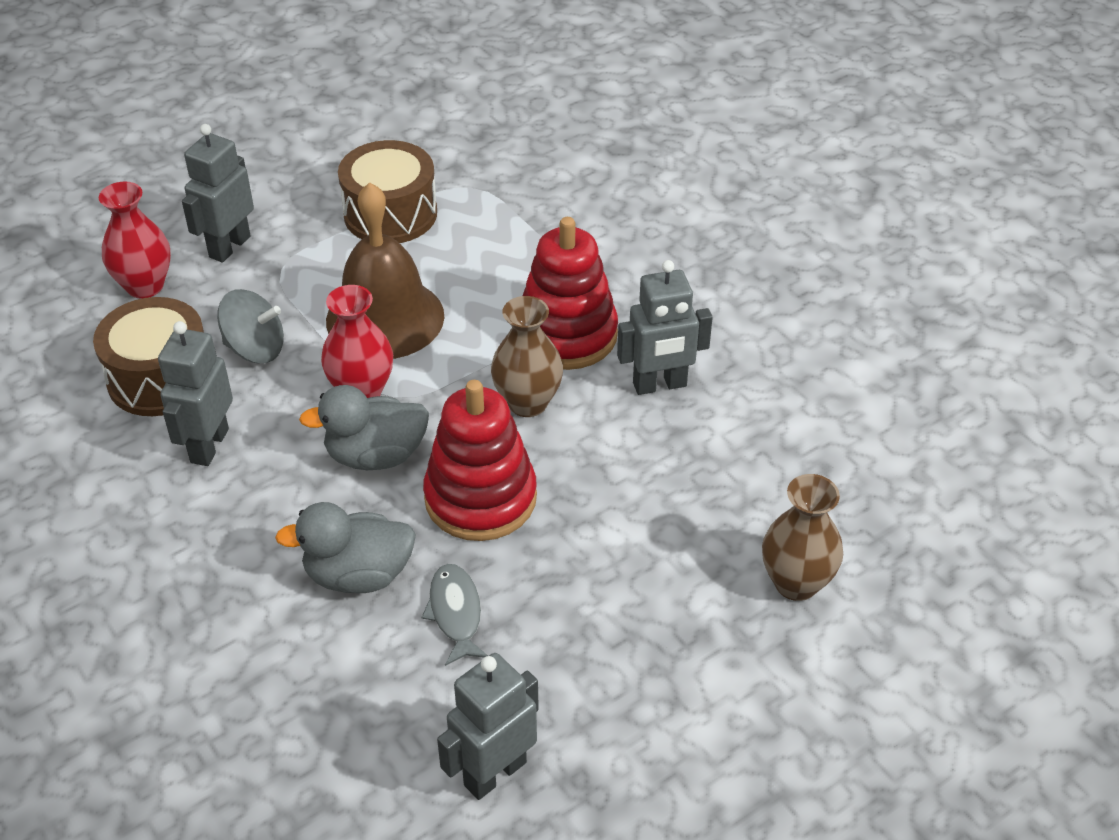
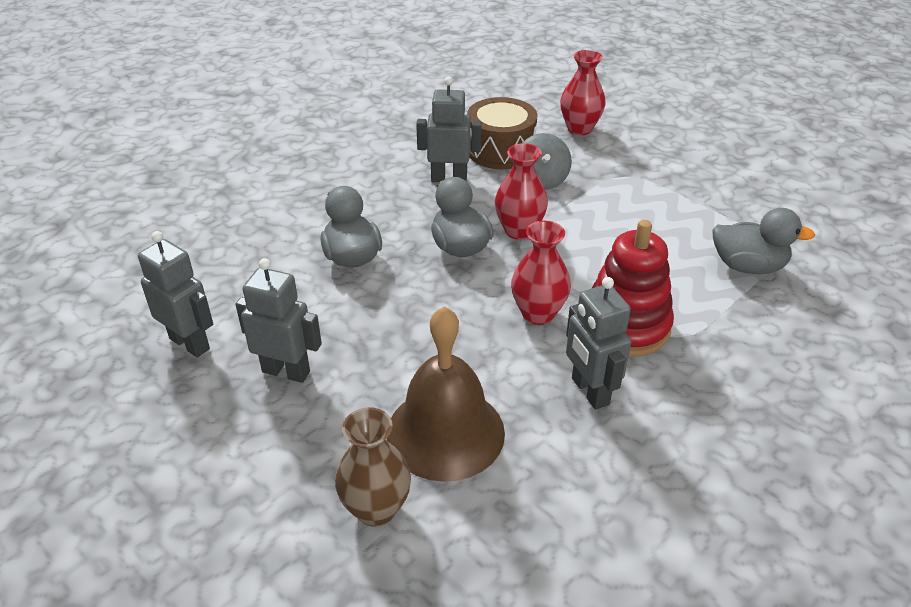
camera: 80 degrees right, 5 degrees down
(229, 246) = (635, 151): grey robot -> grey robot (286, 371)
(385, 318) = (598, 229): brown bell -> brown bell (445, 432)
(390, 214) = (715, 213): brown drum -> none
(455, 613) = (324, 306): grey fish -> none
(480, 498) = (432, 302): red stacking toy -> none
(495, 217) = (748, 266): none -> grey duck
(527, 403) = (538, 313): brown vase -> red vase

